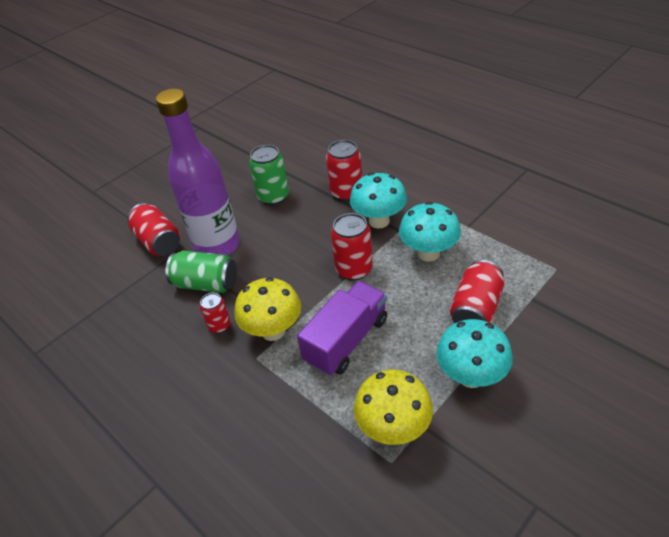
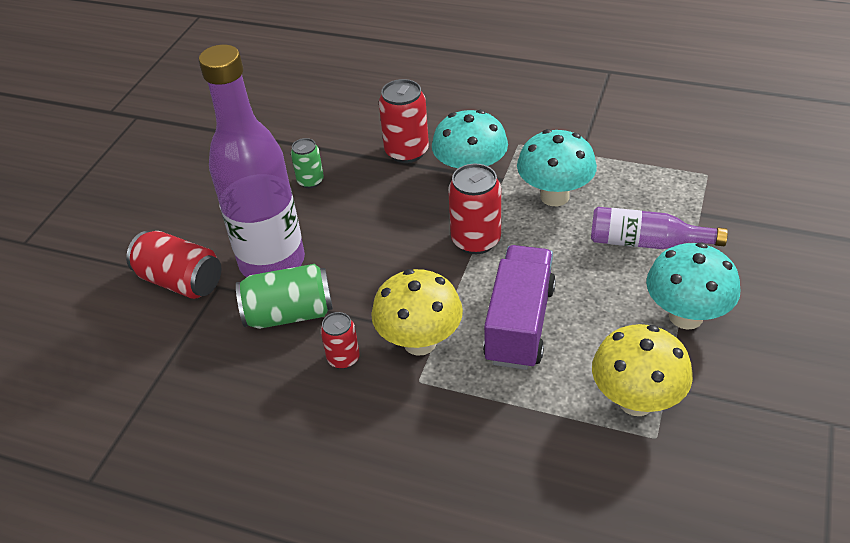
camera: 25 degrees left, 0 degrees up
(273, 197) = (310, 181): green can -> green can, size x0.60
(475, 308) = (646, 242): red can -> purple bottle

